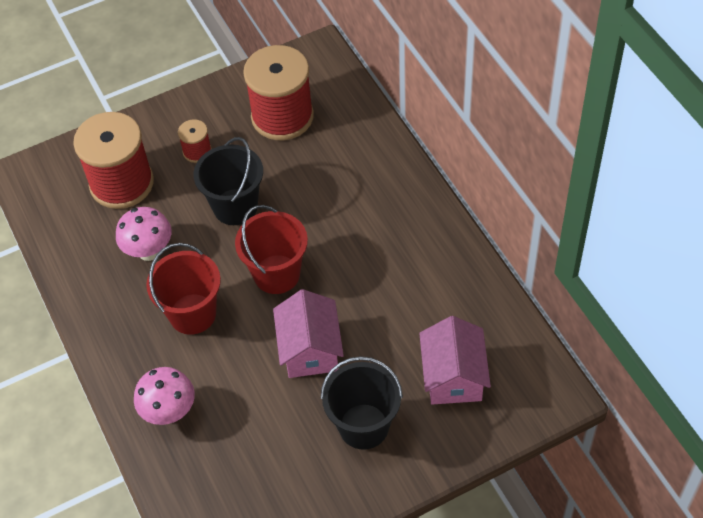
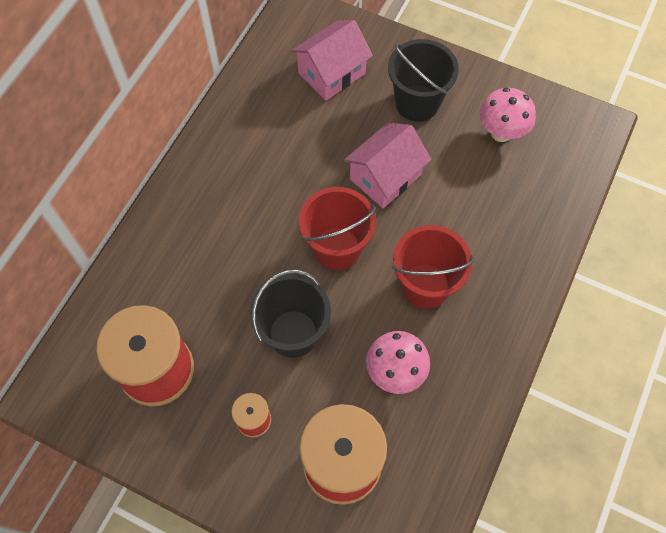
camera: 130 degrees left, 10 degrees up
(169, 412) = (519, 236): pink mushroom -> pink mushroom (501, 133)

